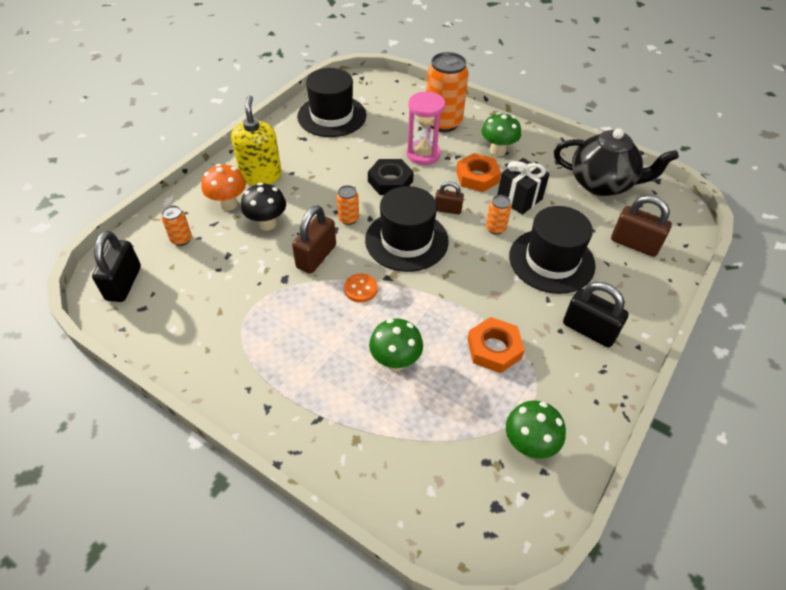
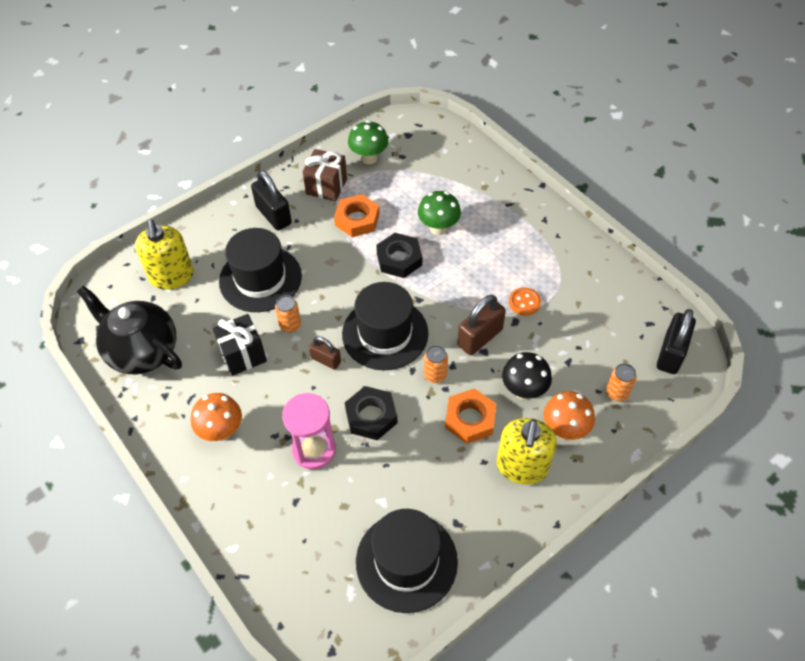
camera: 160 degrees left, 5 degrees up
(360, 289) = (447, 294): orange button -> orange button (524, 302)
(424, 313) = (399, 259): none -> black nut
(443, 123) = (260, 503): orange can -> none
(477, 177) = (269, 396): orange nut -> orange nut (470, 419)
(497, 151) = (221, 431): green mushroom -> orange mushroom
(555, 384) = (326, 186): none -> brown gift
(634, 244) = (172, 276): brown padlock -> yellow soap dispenser

